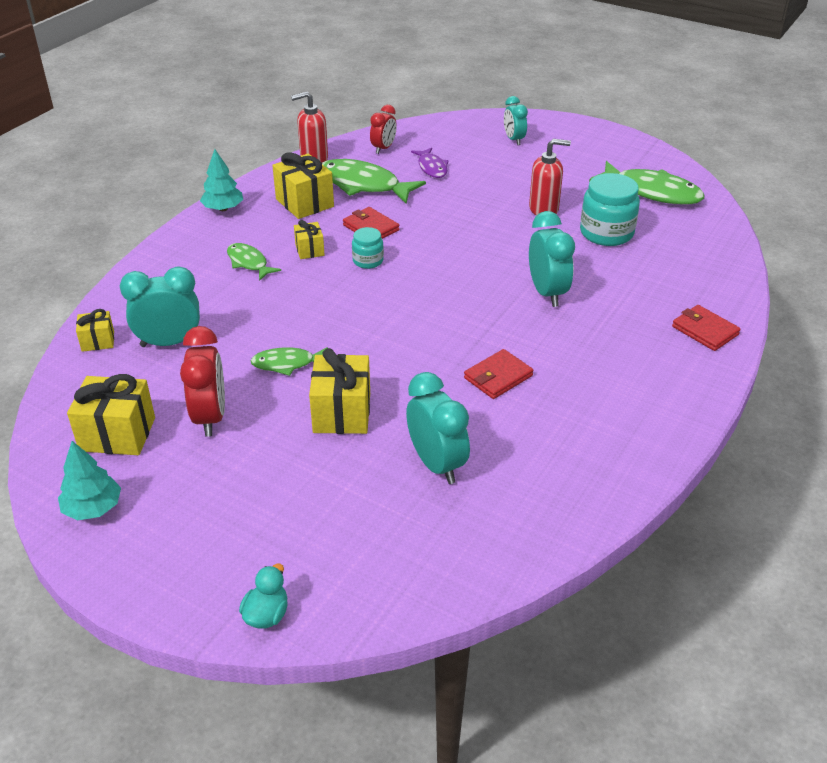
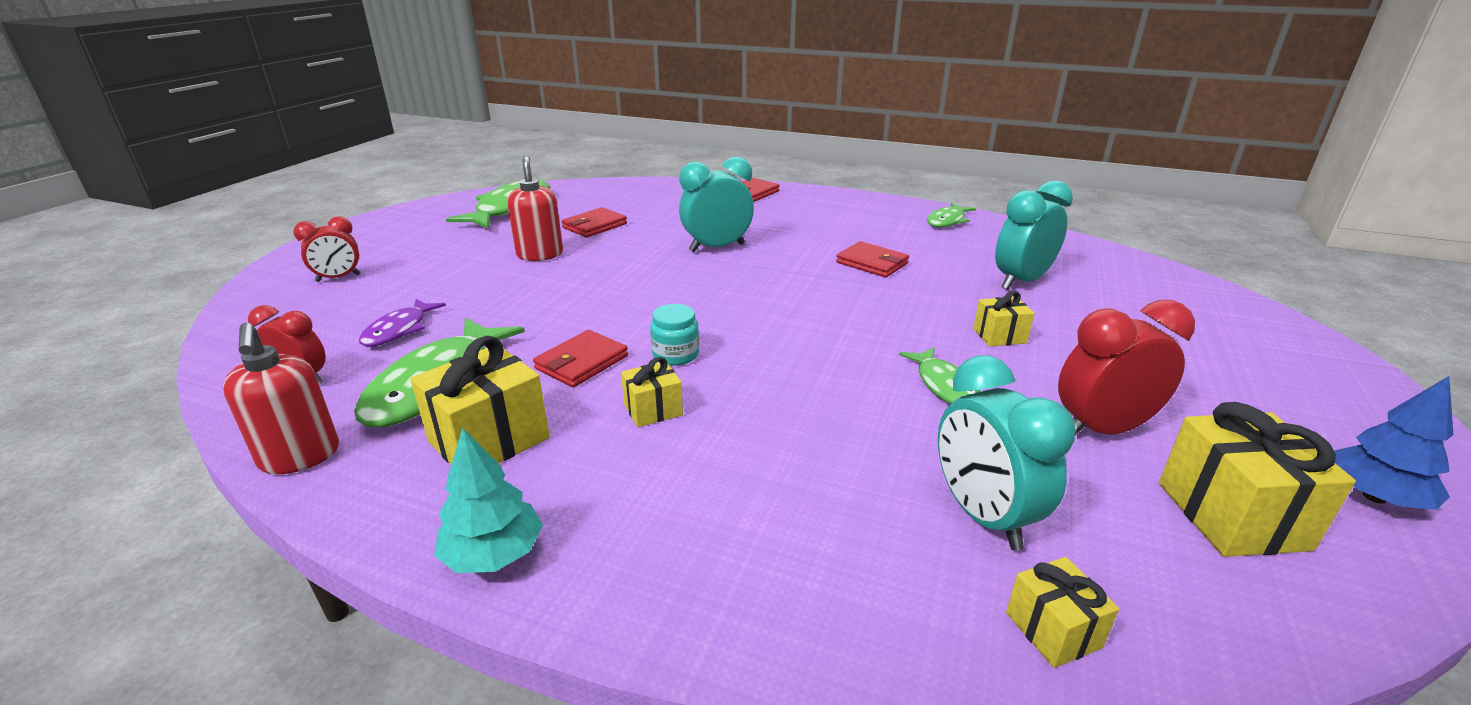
camera: 100 degrees left, 10 degrees down
(93, 508) = (1374, 496): turquoise tree -> blue tree
(249, 263) = (705, 471): green fish -> green fish (947, 221)
(266, 615) = (1302, 339): turquoise duck -> none
(342, 413) = (999, 336): yellow gift -> yellow gift, size x0.56
(432, 168) = (399, 330): purple fish -> purple fish turned 135 degrees clockwise
(513, 140) = (338, 278): turquoise clock -> red clock
(606, 233) = (595, 226): turquoise jar -> red wallet

